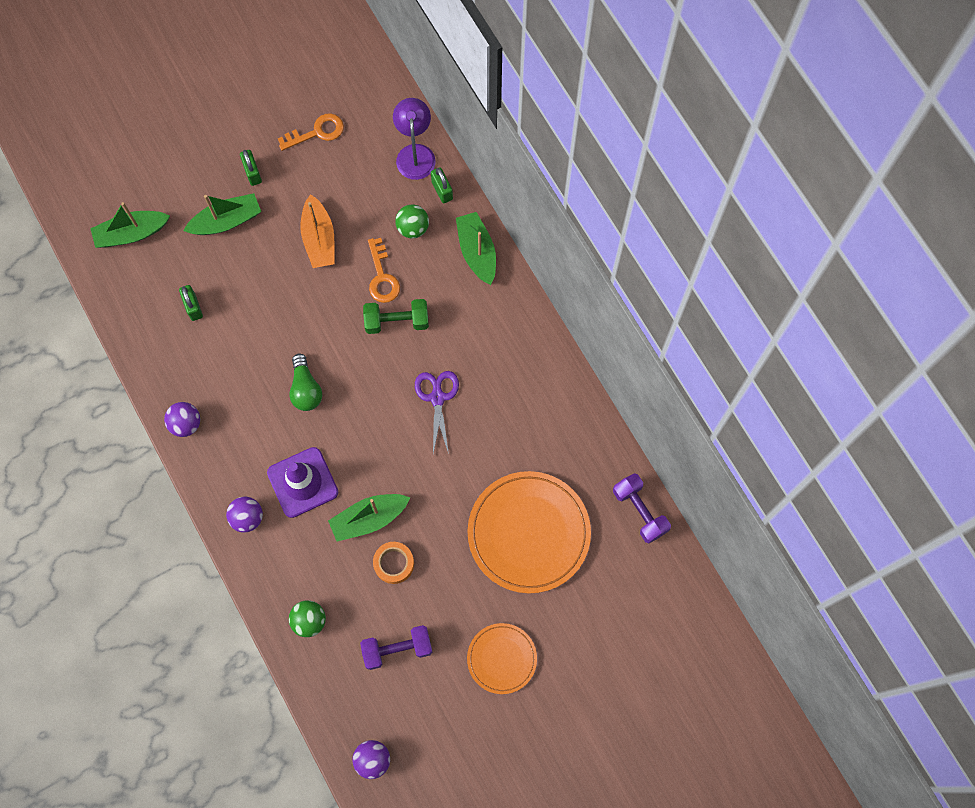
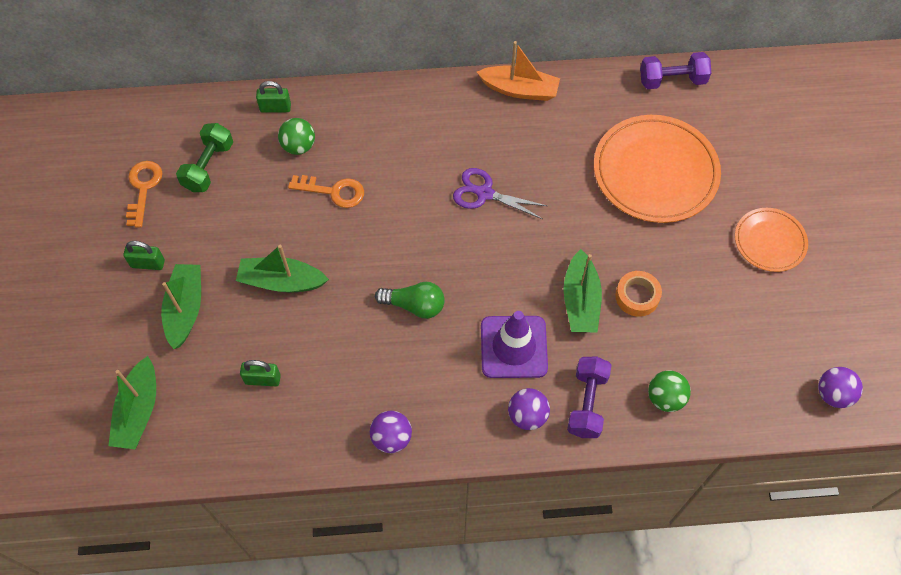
camera: 65 degrees left, 10 degrees down
(319, 239) = (259, 231): orange boat -> orange boat (519, 90)
(397, 321) = (387, 197): green dumbbell -> green dumbbell (208, 166)
(397, 649) = (726, 327): purple dumbbell -> purple dumbbell (587, 403)
(415, 153) = (223, 115): purple lamp -> none
(477, 252) = (355, 104): green boat -> green boat (282, 281)

